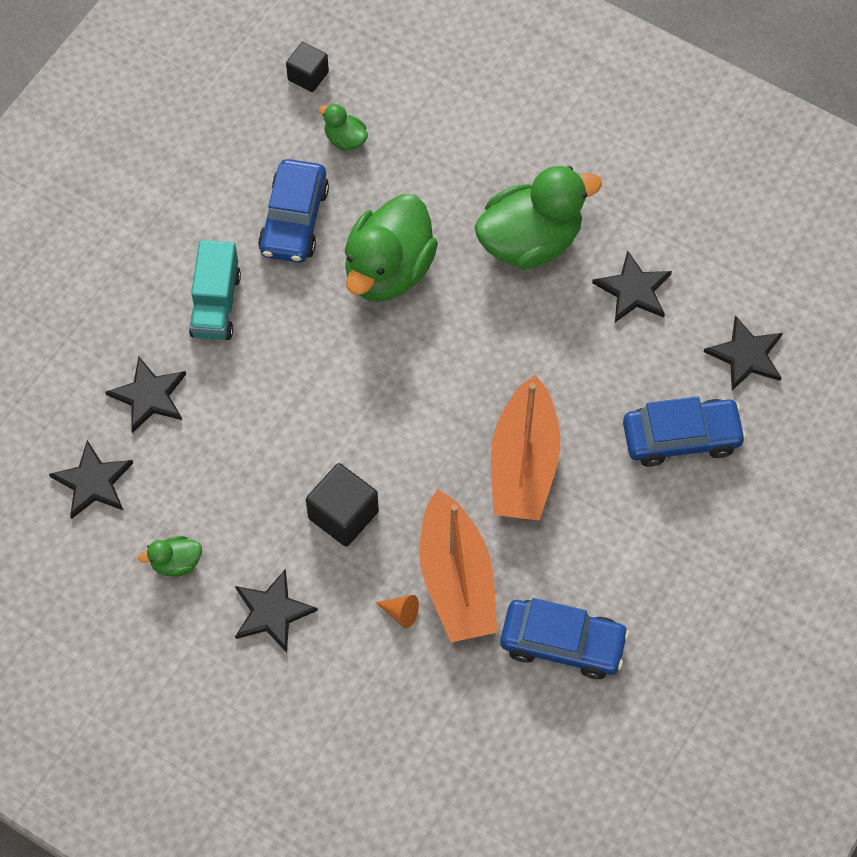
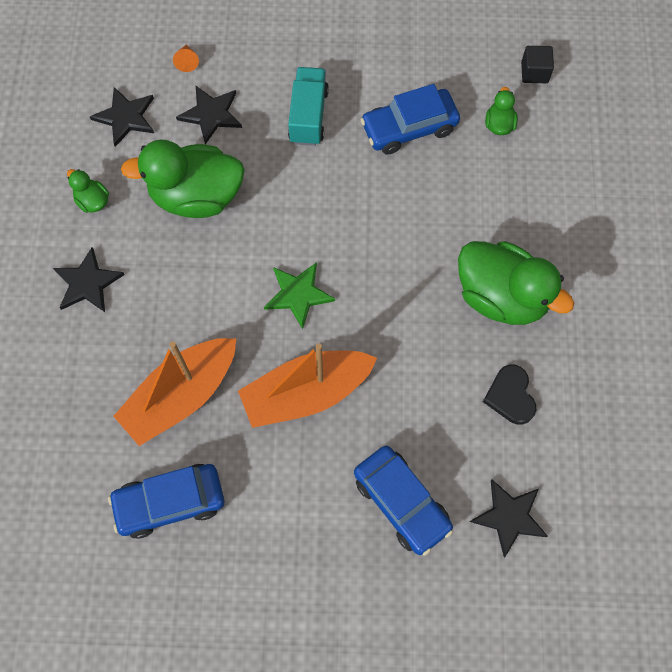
camera: 60 degrees right, 5 degrees up
(216, 304) = (308, 116): turquoise truck -> turquoise truck turned 120 degrees clockwise
(343, 515) = (190, 288): black cube -> none
(388, 270) = (410, 211): green duck -> green duck (196, 196)
(401, 613) = (133, 371): orange cone -> orange cone (187, 62)
(414, 418) = (298, 294): none -> green star
(562, 643) = (170, 503): blue car -> blue car turned 90 degrees clockwise
(633, 290) = (510, 396): black star -> black heart

